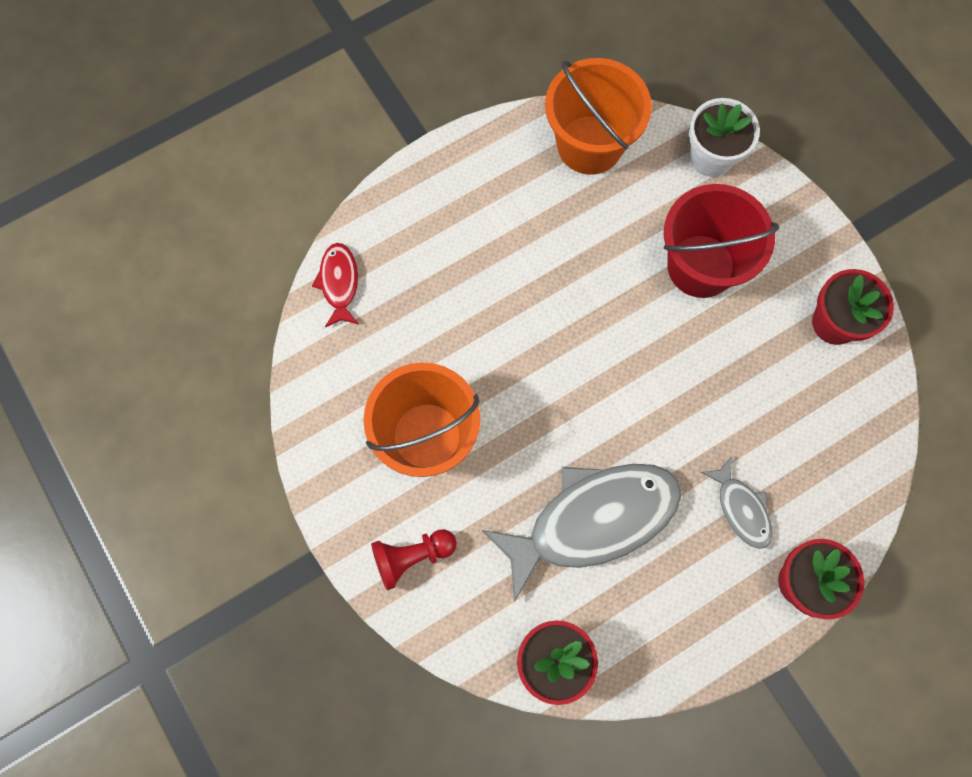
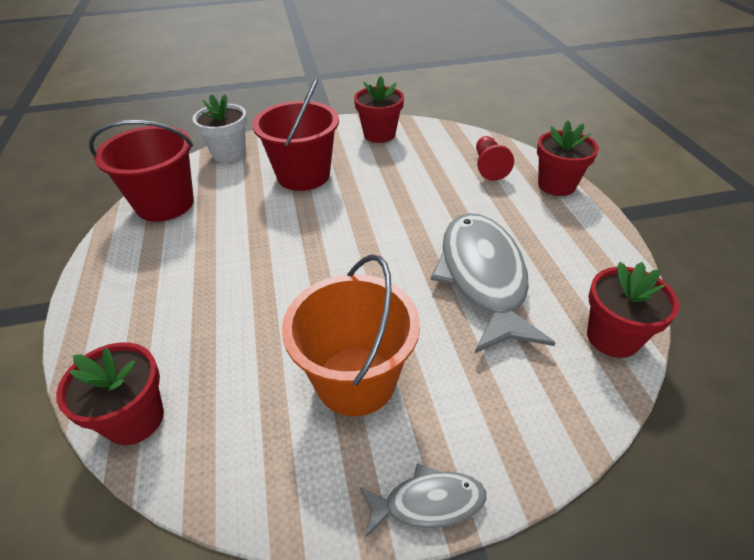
camera: 70 degrees left, 30 degrees down
(339, 283) = (134, 419): red fish -> red flower pot
(412, 557) = (486, 431): red pawn -> red pawn (489, 167)
(589, 145) = (165, 204): orange bucket -> red bucket
(741, 508) = (495, 199): grey fish -> grey fish (428, 503)

